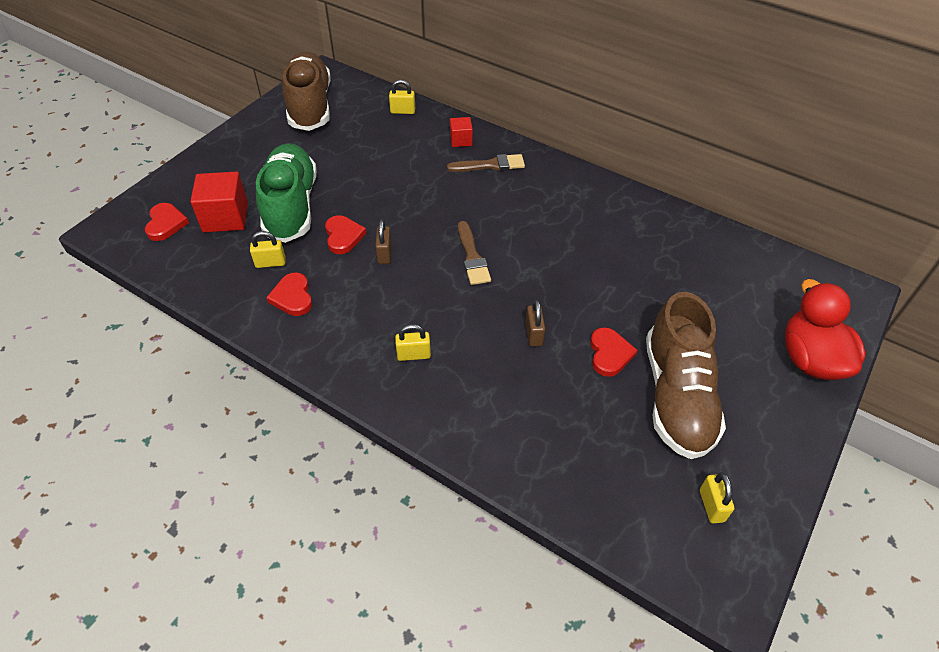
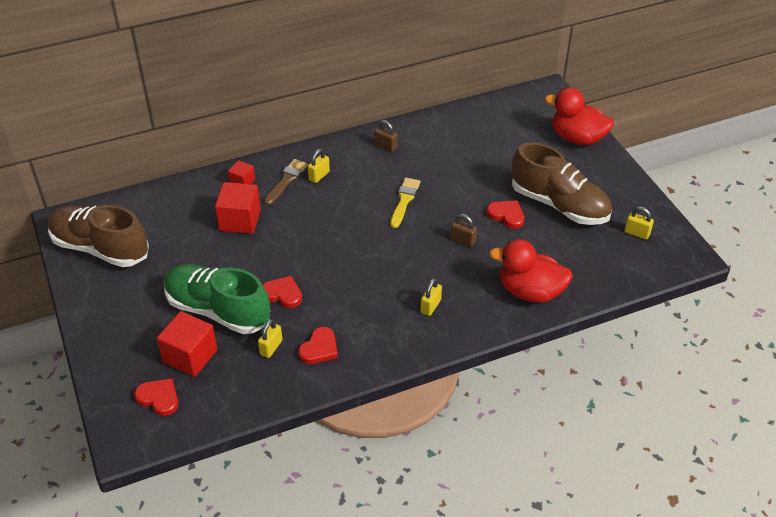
camera: 55 degrees left, 5 degrees down
(292, 297) = (319, 348): red heart -> red heart turned 75 degrees counterclockwise
(384, 254) = (323, 279): brown padlock -> brown padlock (385, 146)
(403, 111) = (171, 197): yellow padlock -> yellow padlock (319, 176)
(412, 163) = (240, 220): none -> red cube
(472, 257) = (369, 235): brown brush -> none
(509, 436) = (530, 292): none -> red duck
(546, 258) = (404, 200): none -> yellow brush

